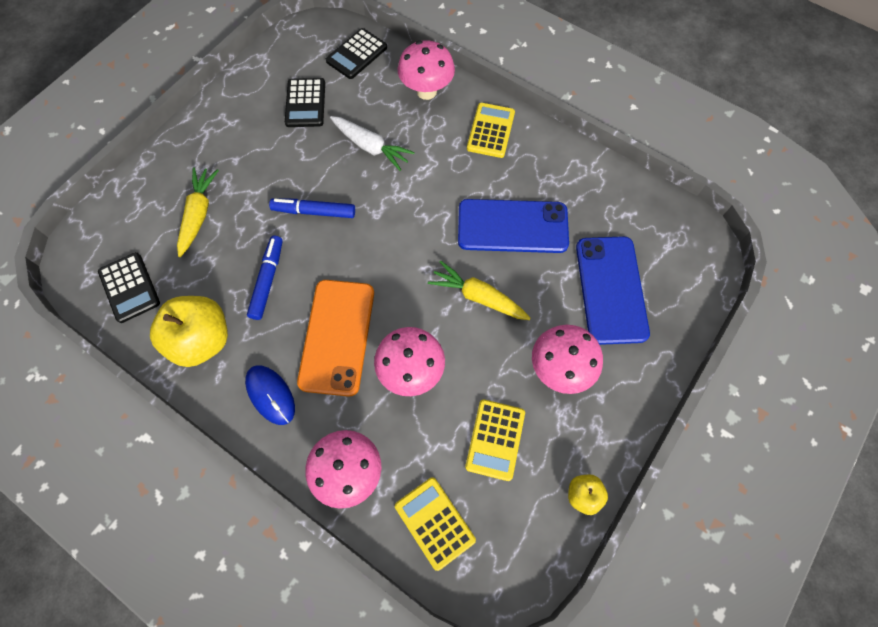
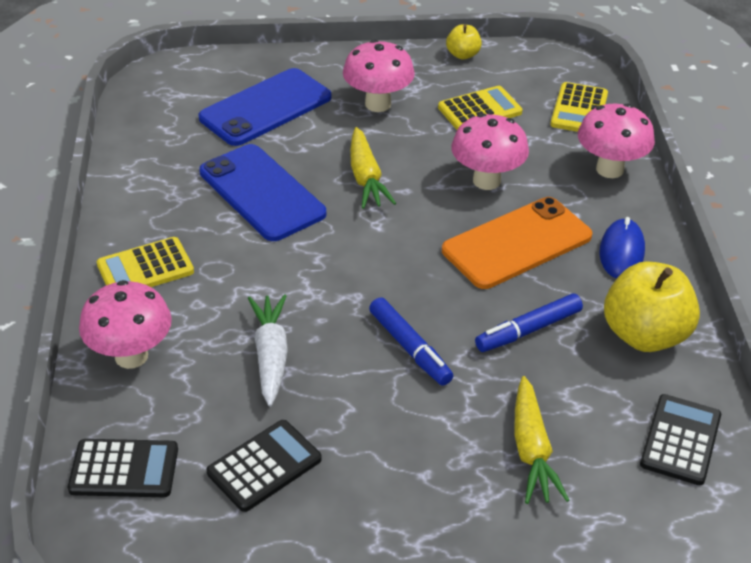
camera: 130 degrees left, 25 degrees down
(199, 214) = (531, 450): yellow carrot -> yellow carrot turned 60 degrees counterclockwise

